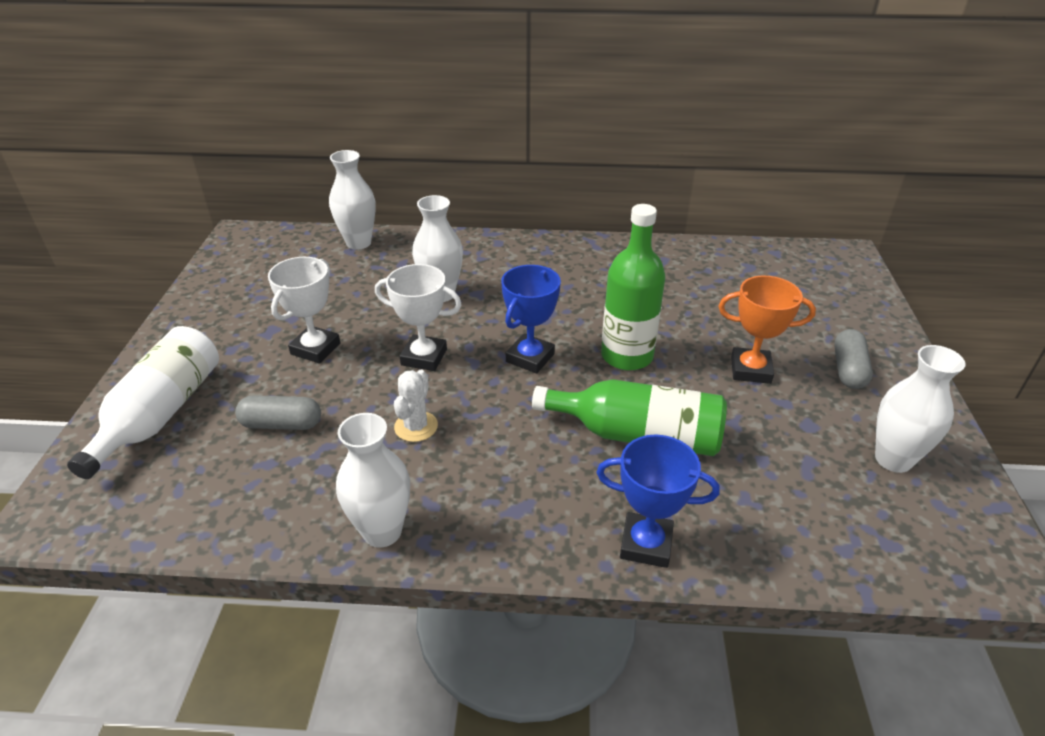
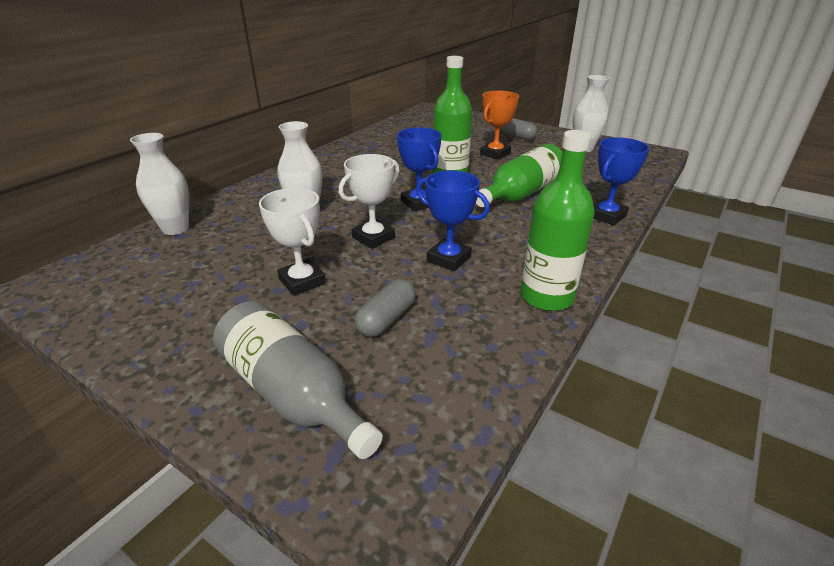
camera: 60 degrees left, 5 degrees down
(161, 413) = (292, 394): white bottle -> grey bottle
(382, 531) = (546, 297): white vase -> green bottle
(416, 426) = (448, 259): white cactus -> blue trophy

